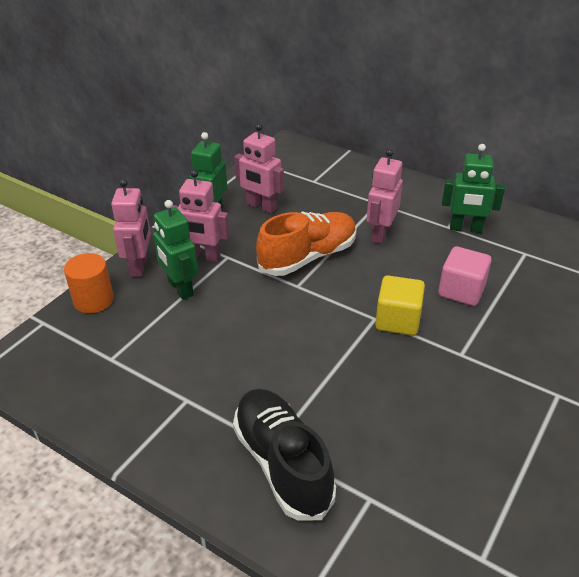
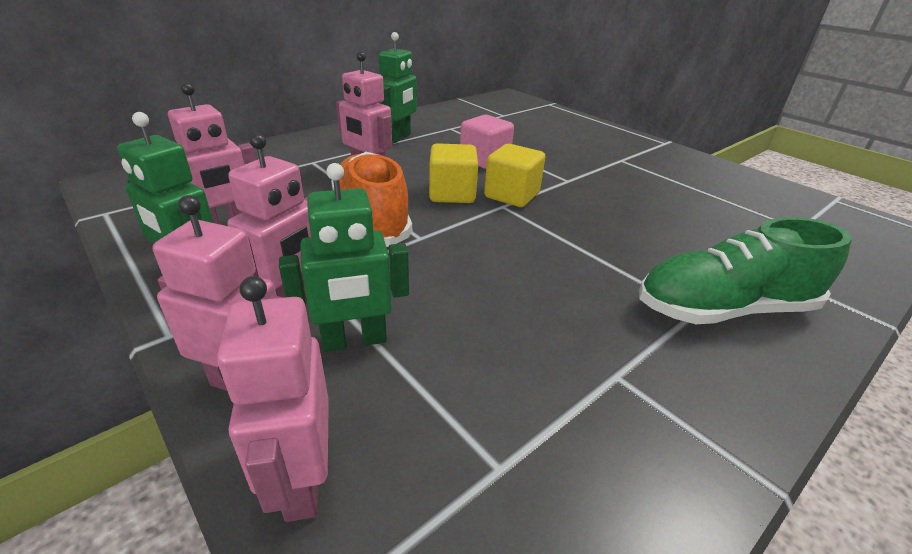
camera: 75 degrees left, 5 degrees down
(93, 300) = (302, 480): orange cylinder -> pink robot
(282, 463) = (723, 309): black shoe -> green shoe
(375, 286) = (452, 194): none -> yellow cube

